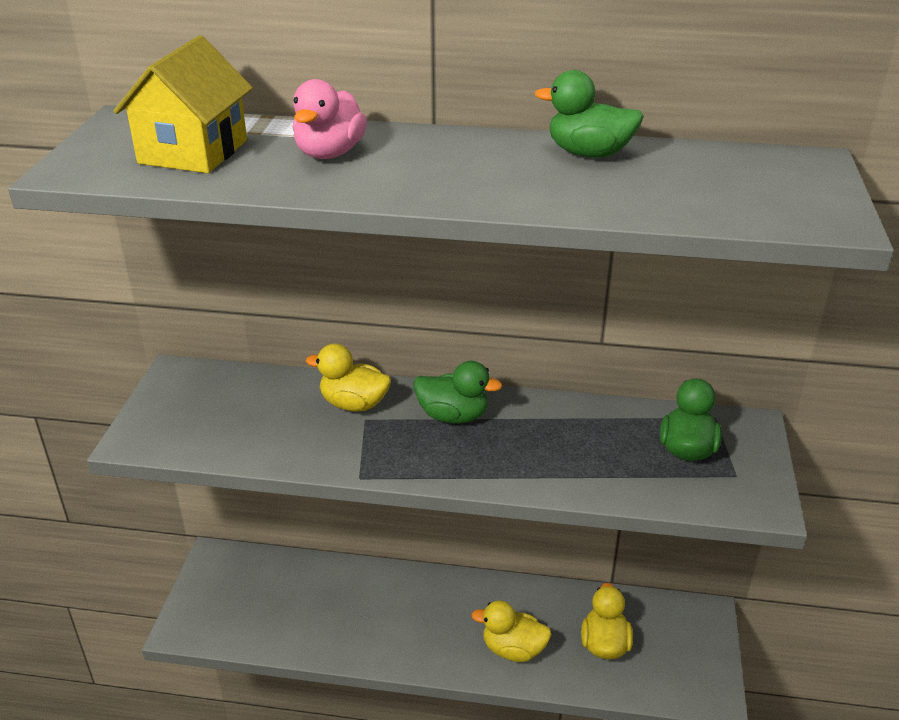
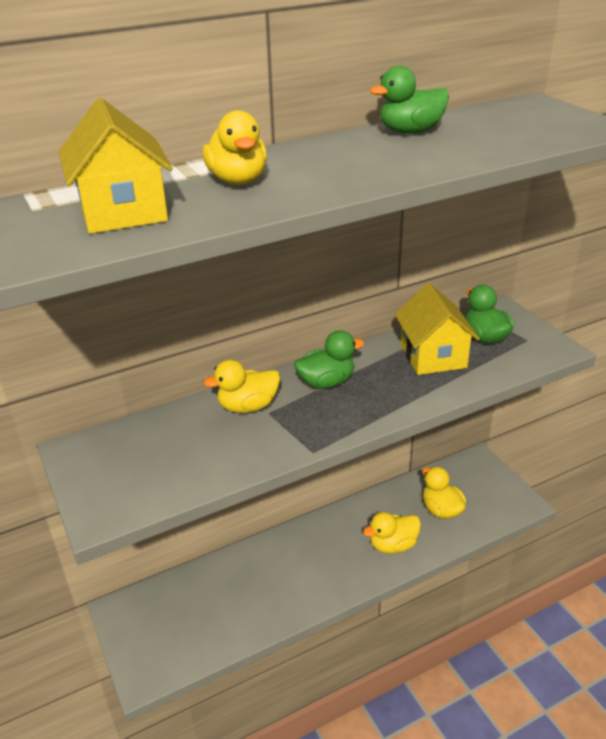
camera: 35 degrees left, 0 degrees up
(329, 153) = (238, 180): pink duck -> yellow duck
(598, 441) = (433, 356): none -> yellow house

